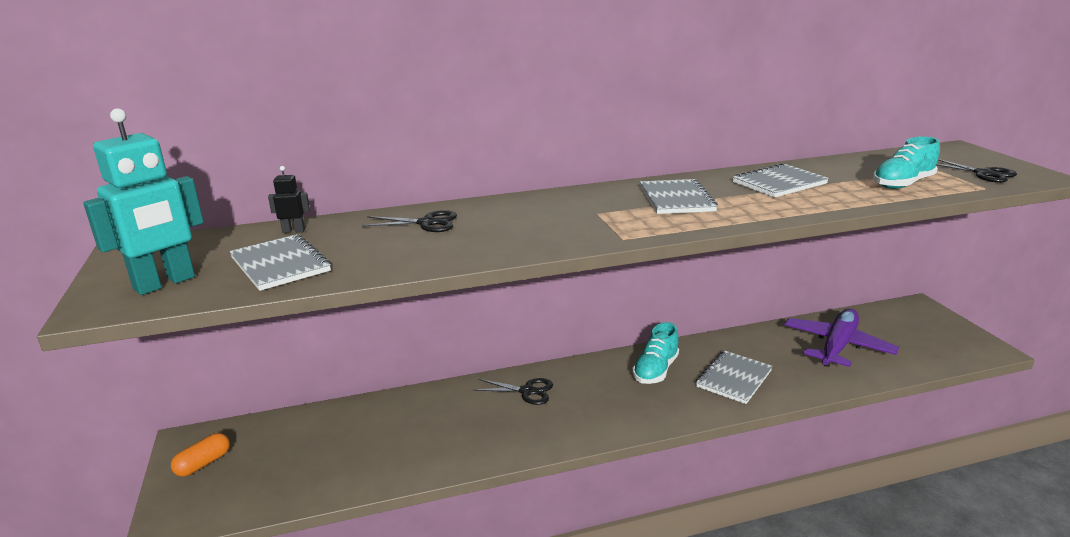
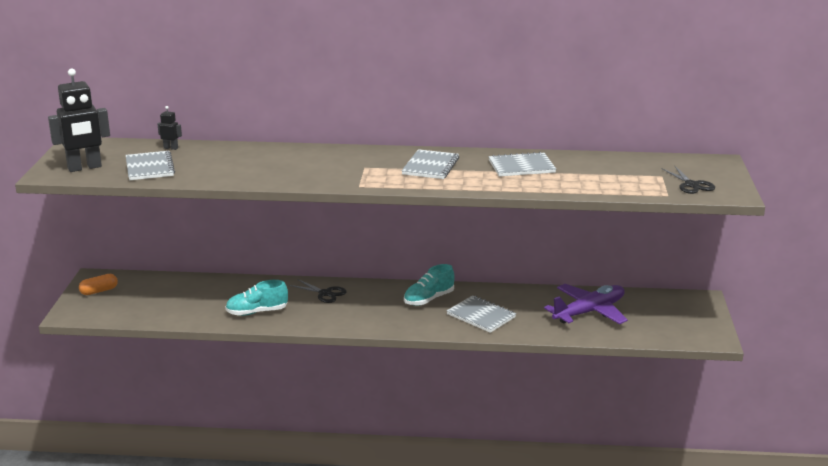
camera: 20 degrees right, 0 degrees up
(165, 283) = (84, 168): turquoise robot -> black robot
(426, 223) = (252, 156): black scissors -> none
(734, 378) = (481, 316): grey notebook -> grey notebook turned 75 degrees clockwise
(902, 184) = (611, 182): turquoise shoe -> turquoise shoe (257, 312)

